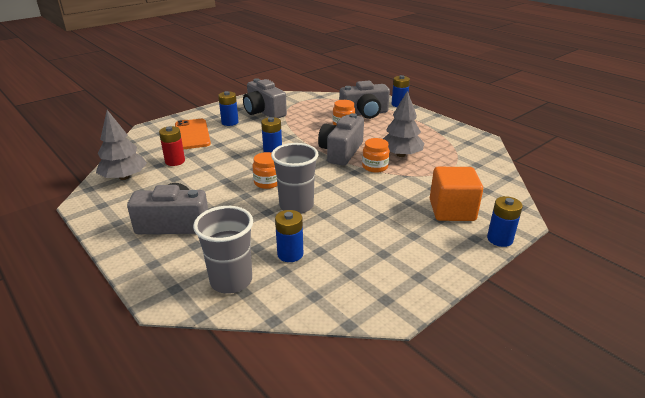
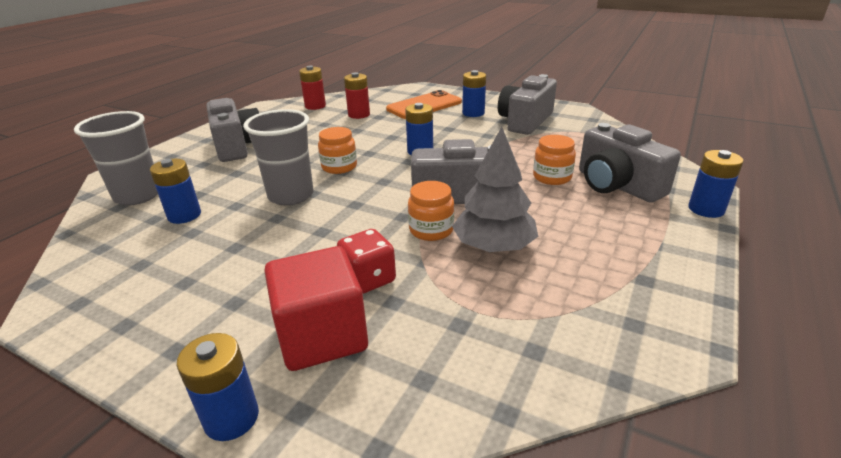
camera: 70 degrees right, 0 degrees up
(124, 177) = (315, 106): grey tree -> red battery
(411, 192) = (368, 279): none -> red dice
(452, 210) = (322, 336): orange cube -> red cube

